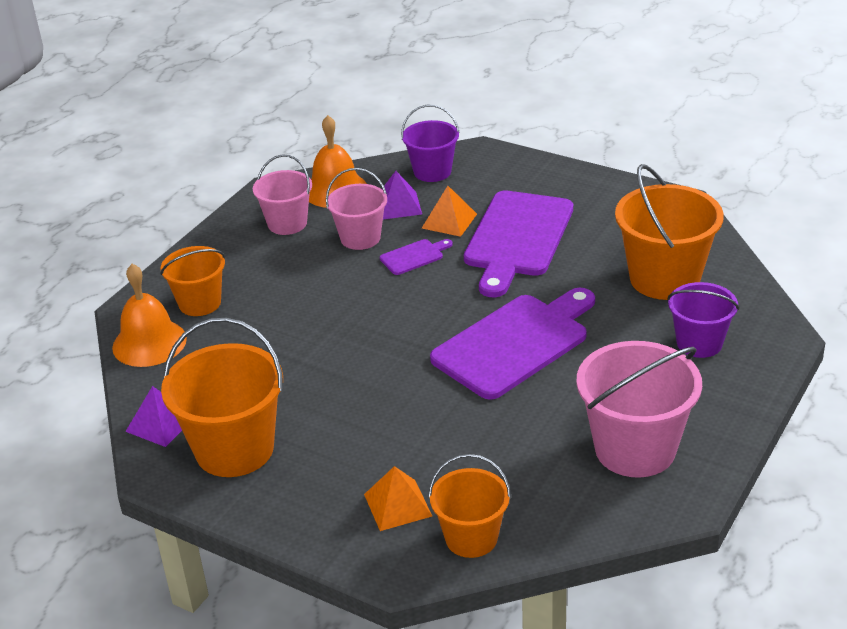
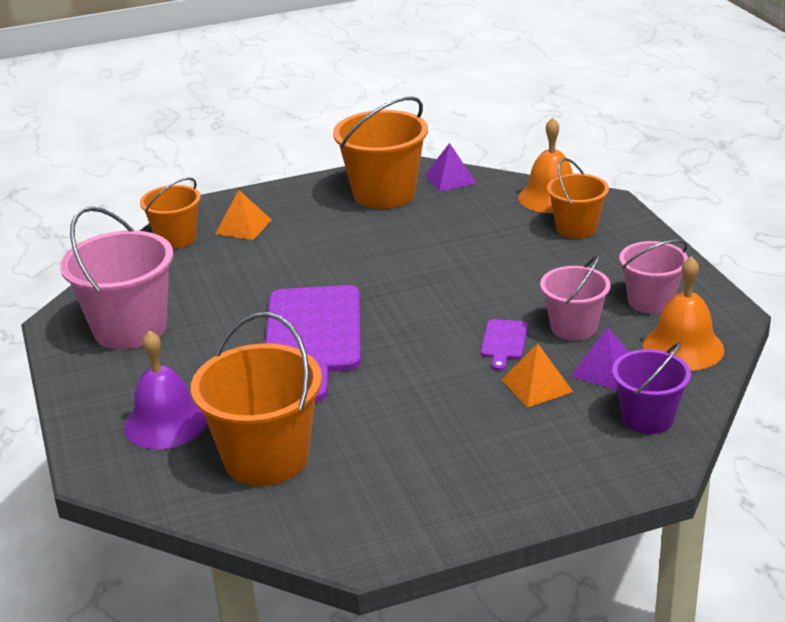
camera: 130 degrees right, 5 degrees down
(517, 238) = (452, 409): purple cutting board -> none
(699, 343) = (166, 422): purple bucket -> purple bell

